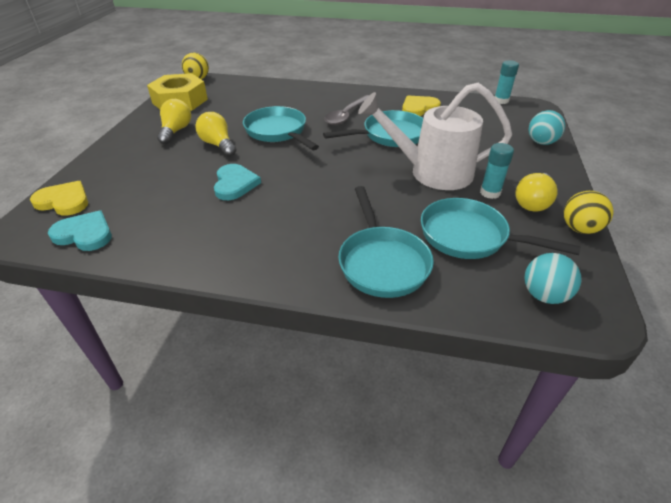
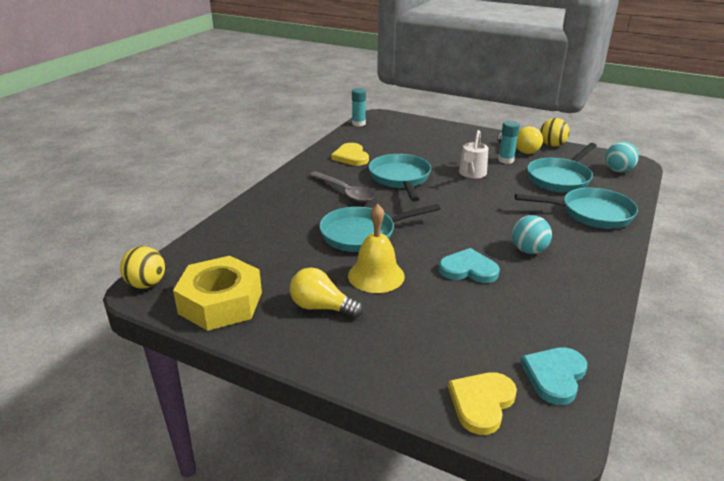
camera: 75 degrees left, 10 degrees down
(218, 145) = (376, 275): yellow light bulb -> yellow bell
(431, 172) = (472, 174): white watering can -> white watering can, size x0.54
(541, 142) = (438, 128): turquoise ball -> turquoise ball (528, 250)

